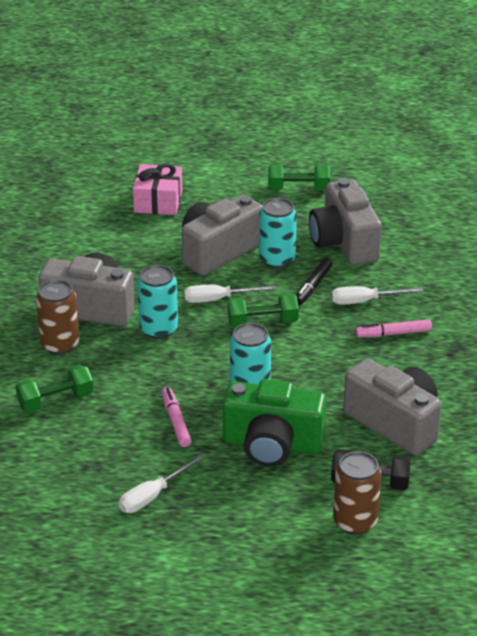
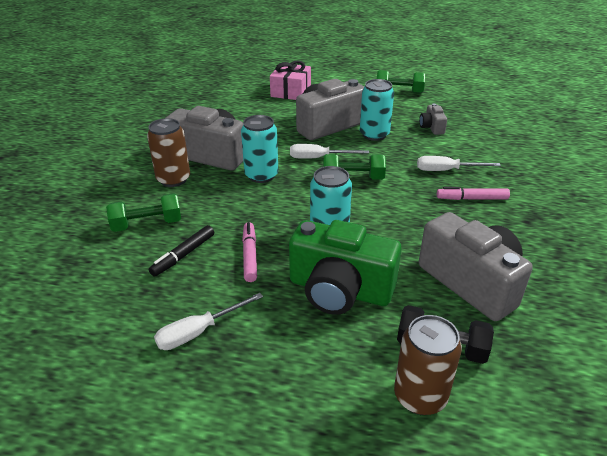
camera: 10 degrees right, 0 degrees up
(313, 286) = (401, 155): black marker -> black marker (183, 255)
(344, 242) = (432, 127): grey camera -> grey camera, size x0.46

